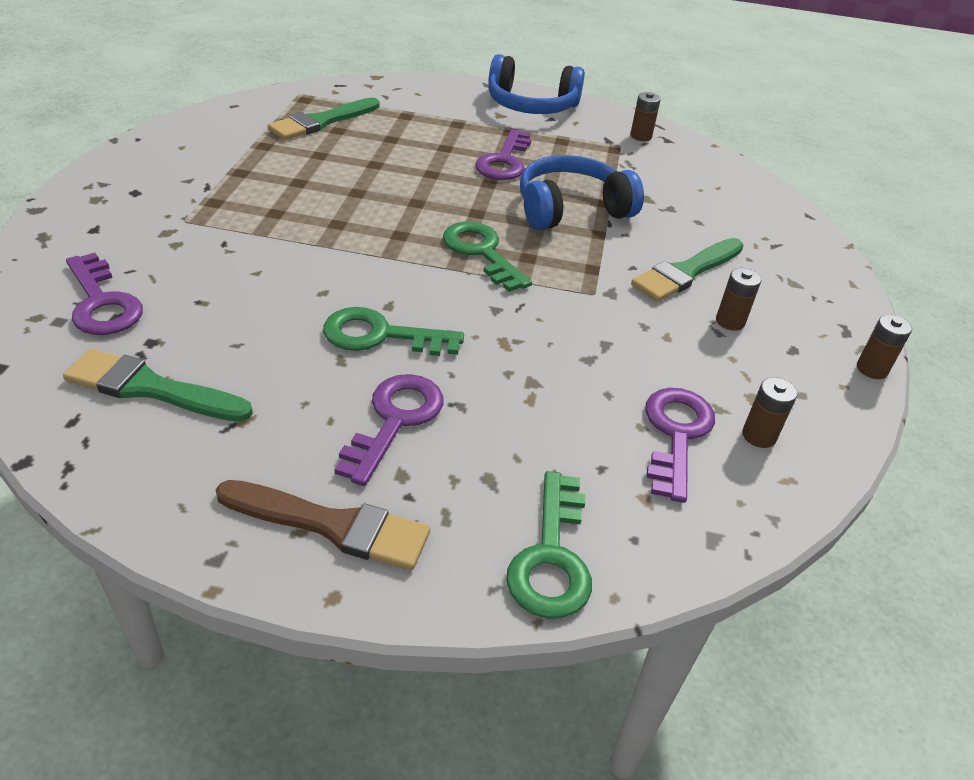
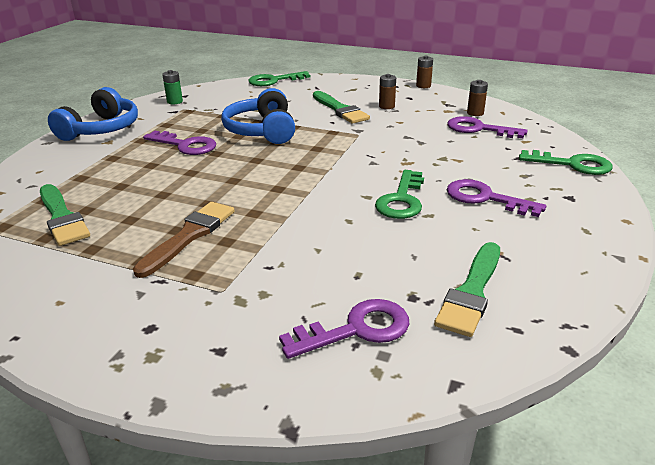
camera: 75 degrees left, 10 degrees down
(332, 525) = (577, 219): brown brush -> brown brush (189, 236)
(482, 252) = (308, 162): green key -> green key (274, 80)
(641, 136) = (175, 102): brown battery -> green battery

